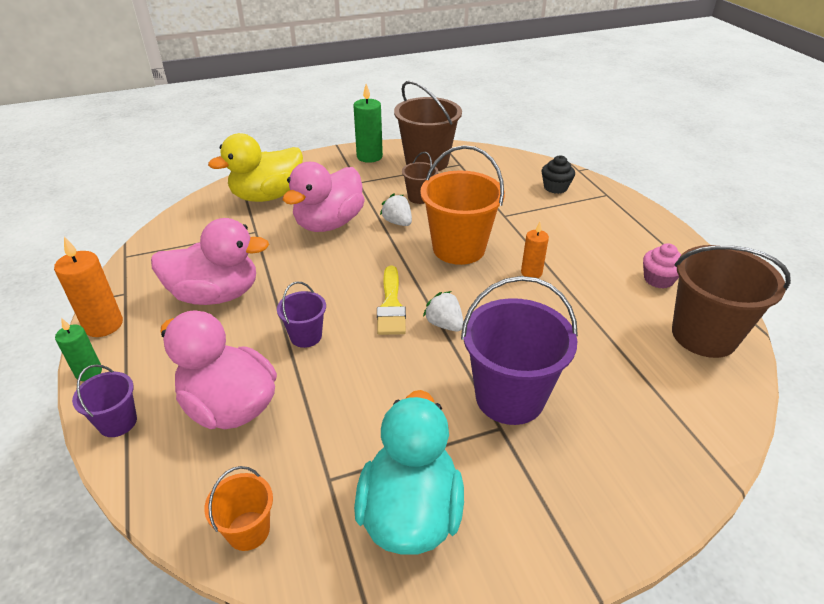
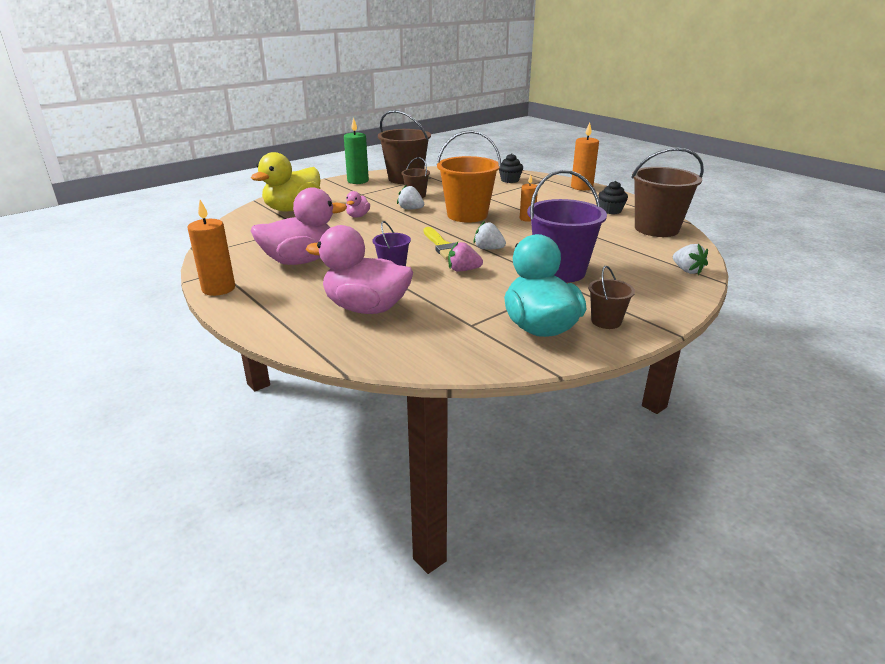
camera: 20 degrees left, 10 degrees down
(88, 372) = (231, 312): green candle -> none
(117, 422) = (283, 330): purple bucket -> none
(248, 530) = (436, 355): orange bucket -> none
(329, 223) = (358, 216): pink duck -> pink duck, size x0.45
(387, 361) = (463, 270): none -> pink strawberry
(508, 529) = (606, 321): none -> brown bucket
(645, 220) = (581, 187): none -> orange candle
(658, 279) = (611, 210): pink cupcake -> black cupcake
(697, 445) = (687, 270): none -> white strawberry

